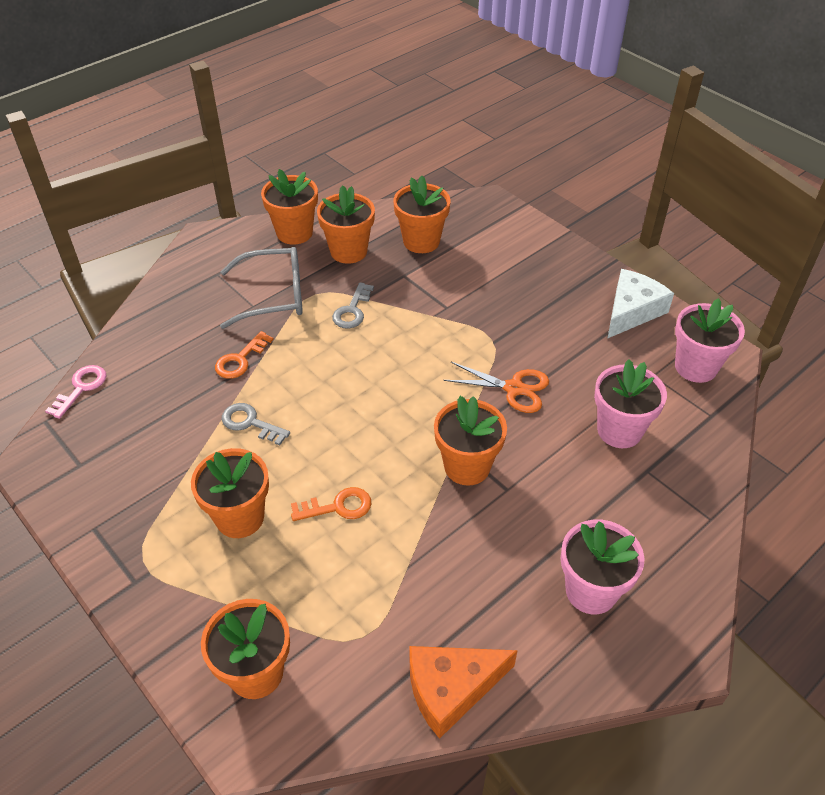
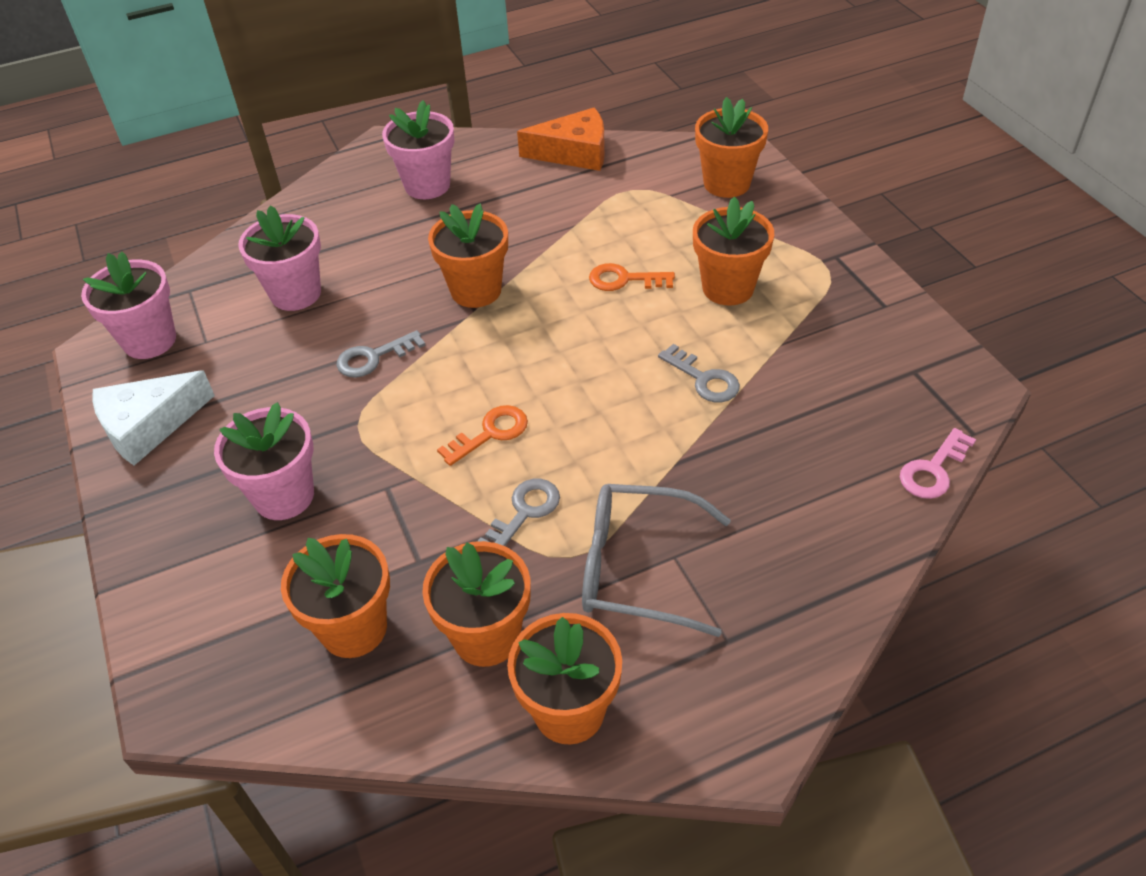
camera: 160 degrees left, 0 degrees up
(240, 359) = (706, 466): orange key -> orange key (490, 433)
(507, 290) = (284, 496): none -> pink flower pot
(514, 389) = (374, 357): orange scissors -> grey key

